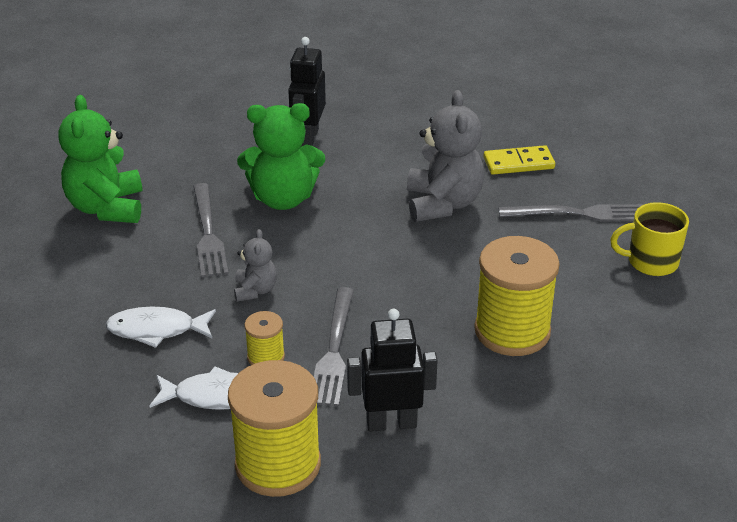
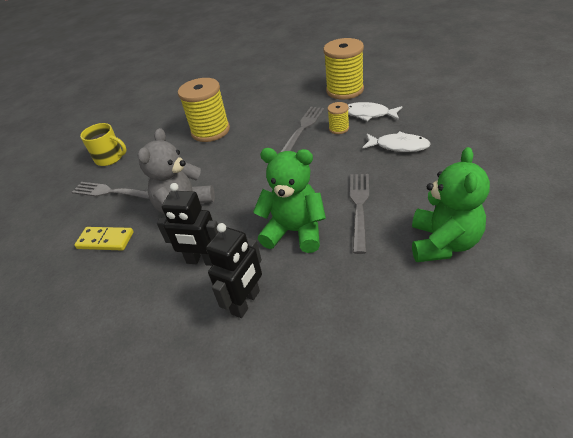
camera: 155 degrees left, 5 degrees up
(255, 290) = (335, 163): grey teddy bear -> none
(391, 423) = (290, 100): black robot -> black robot (203, 261)

